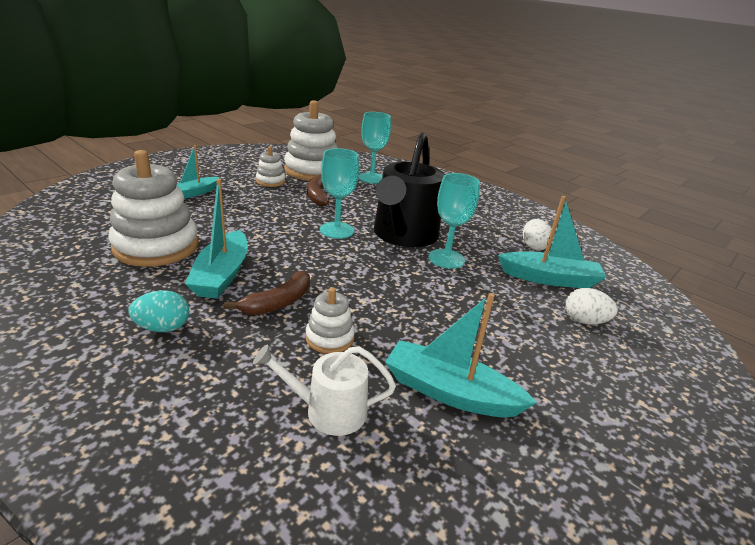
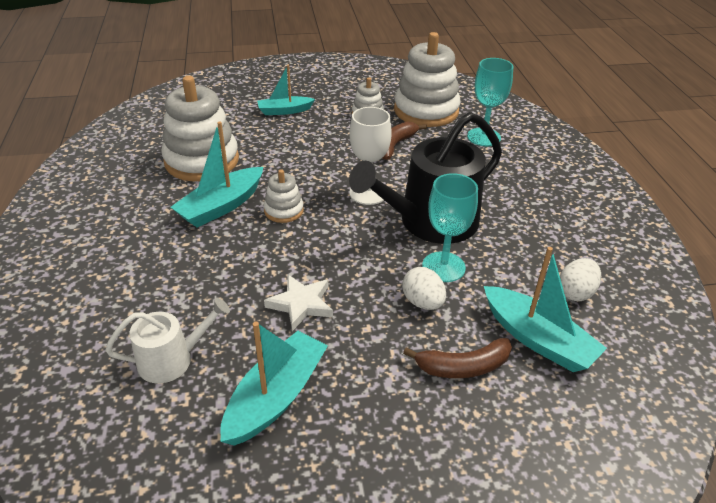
camera: 40 degrees right, 10 degrees up
(163, 328) = (138, 238): turquoise egg -> none
(278, 303) = (235, 250): brown banana -> brown banana (463, 367)
(328, 411) = (172, 359): white watering can -> white watering can turned 120 degrees clockwise
(329, 338) = (239, 300): white stacking toy -> white stacking toy (284, 210)
(337, 230) = (368, 193): turquoise goblet -> white goblet
(383, 319) = (301, 304): none -> white star
(450, 392) = (276, 397): turquoise boat -> turquoise boat turned 60 degrees clockwise
(584, 321) = (508, 404): white egg -> white egg (422, 302)

